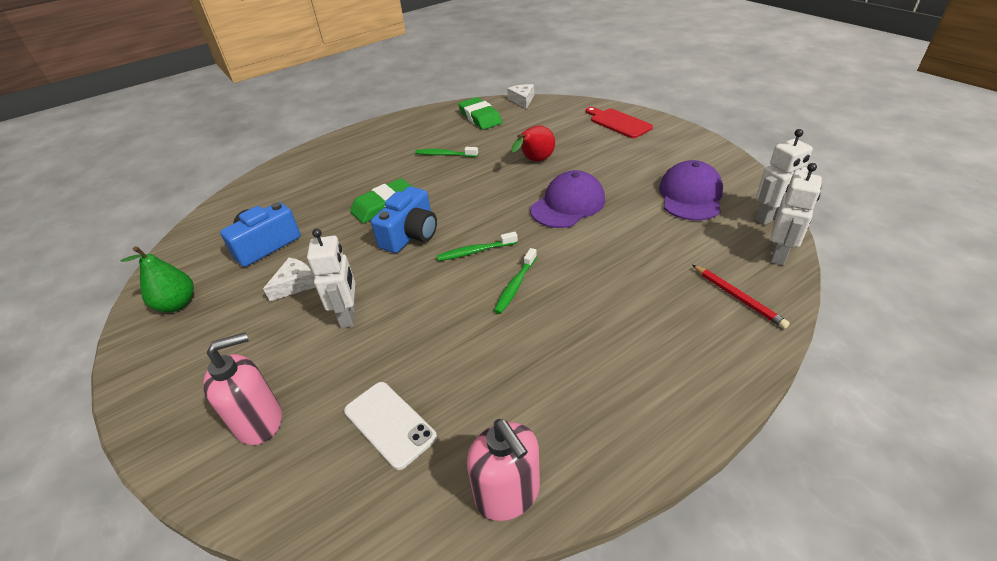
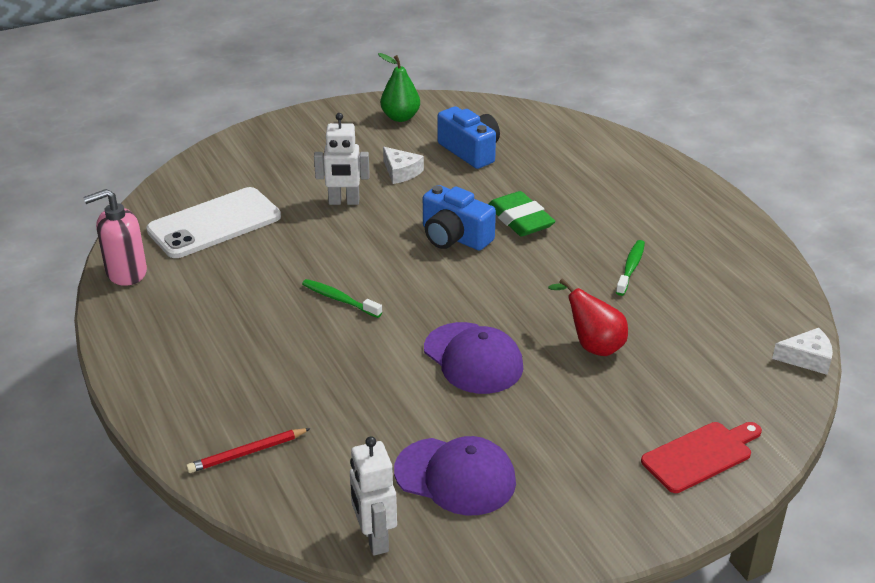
camera: 95 degrees right, 5 degrees down
(259, 421) = (250, 168): pink soap dispenser -> none
(389, 424) = (214, 223): white phone -> white phone, size x1.62
(475, 251) = (407, 278): green toothbrush -> none
(480, 117) = (745, 307): green eraser -> none
(779, 255) = (298, 516): white robot -> none

